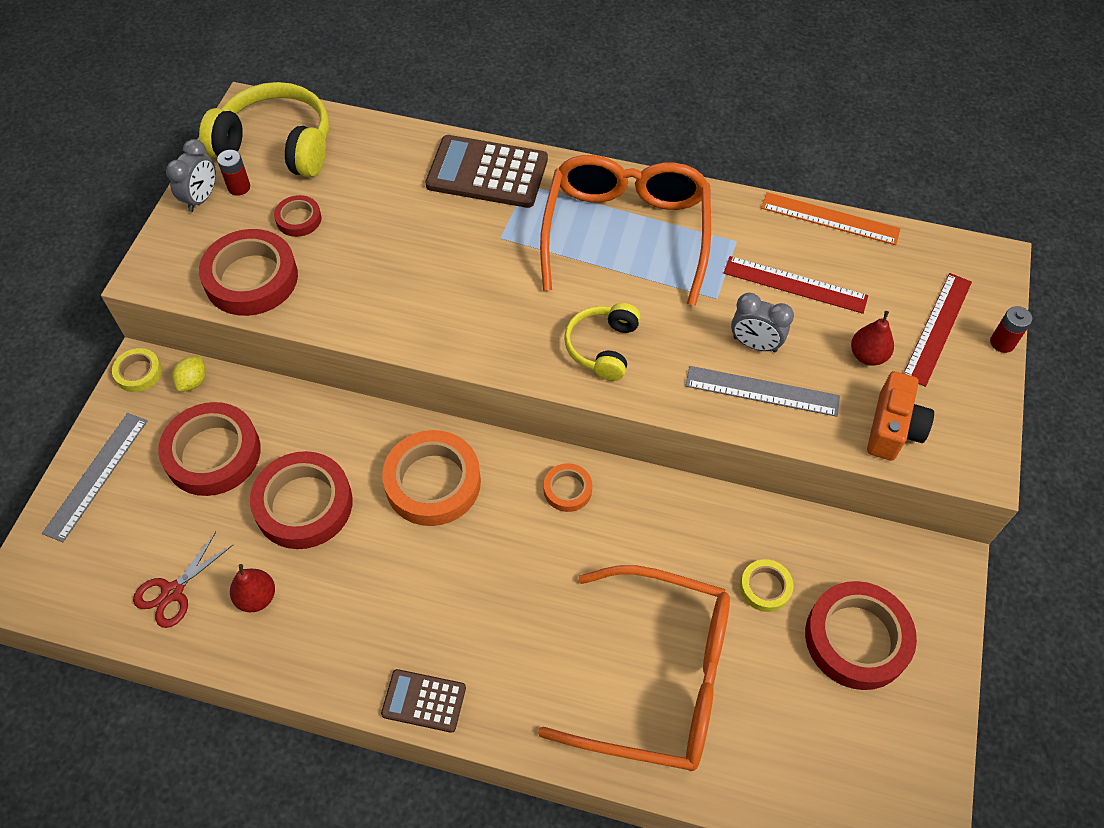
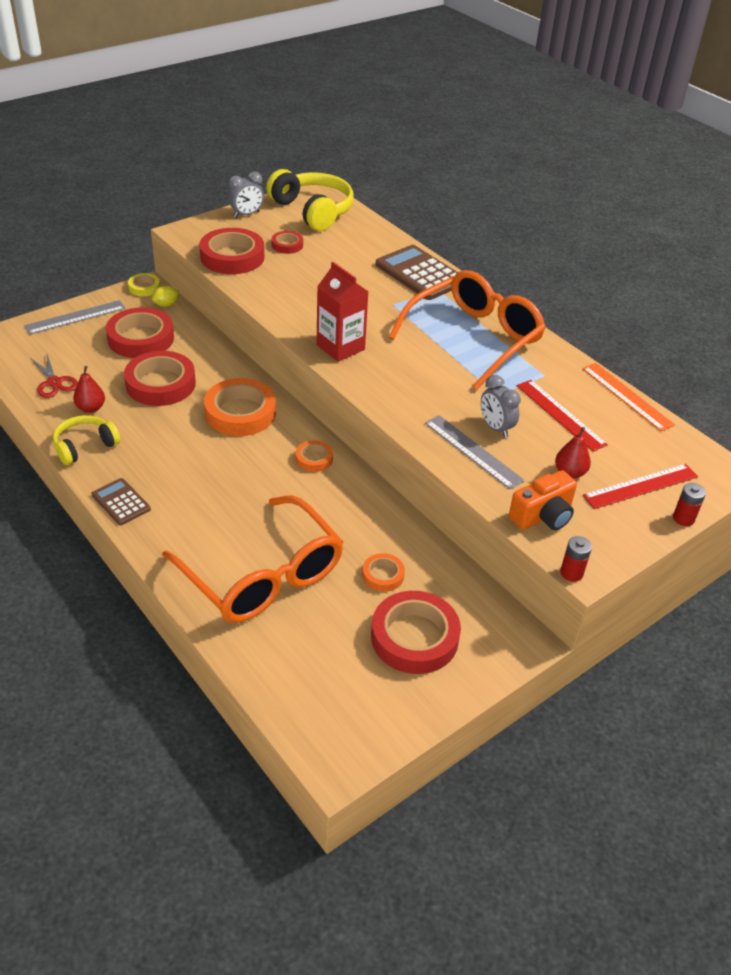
camera: 35 degrees right, 15 degrees down
(173, 592) = (54, 382): red scissors -> red scissors turned 105 degrees counterclockwise
(239, 187) = (271, 219): red battery -> red battery (571, 573)
(505, 338) = (340, 347): none -> red carton
(603, 347) = (394, 380): yellow headphones -> yellow headphones (85, 446)
(765, 587) = (383, 575): yellow tape -> orange tape

